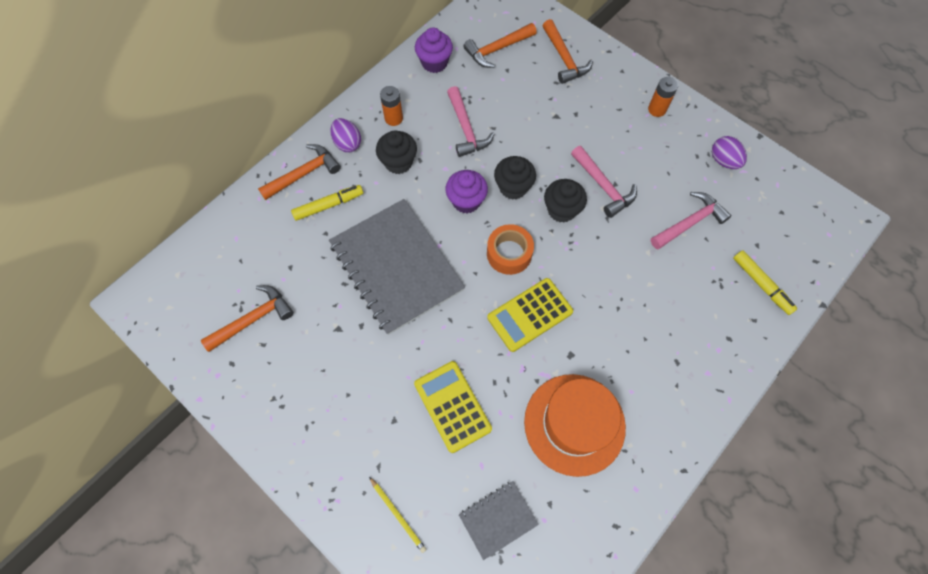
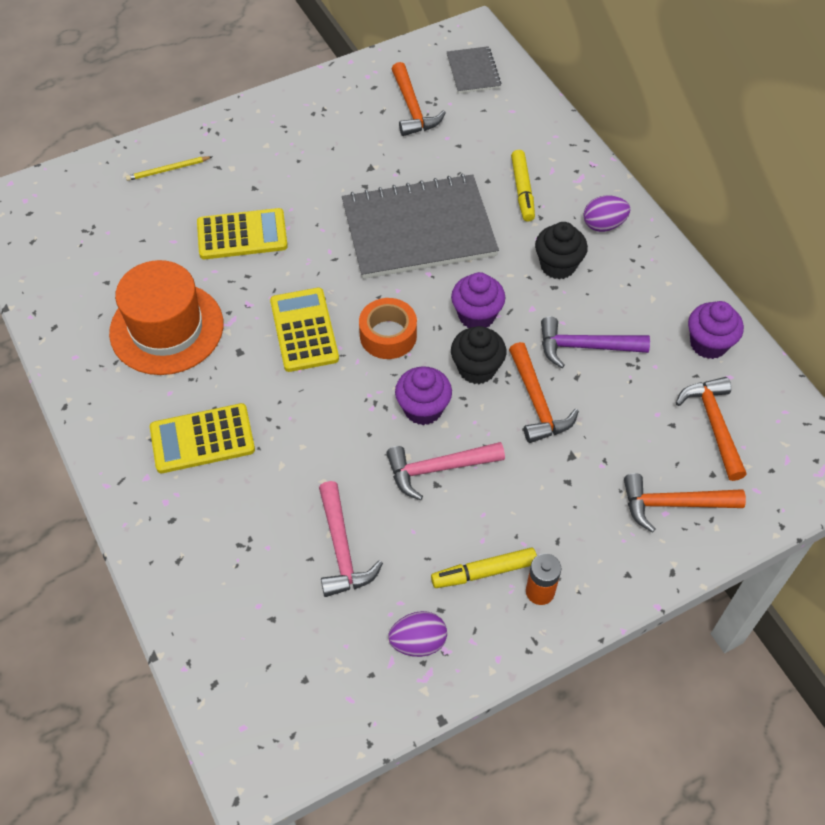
camera: 110 degrees right, 10 degrees down
(304, 174) = (573, 178): orange hammer -> orange hammer (537, 402)
(393, 118) = (627, 277): orange battery -> none
(466, 129) = (585, 346): pink hammer -> purple hammer
(498, 519) = (118, 238): grey notebook -> grey notebook (473, 71)
(561, 210) = (423, 409): black cupcake -> purple cupcake
(658, 347) = (202, 439): none -> yellow calculator
(761, 284) = (218, 593): yellow marker -> yellow marker (484, 572)

